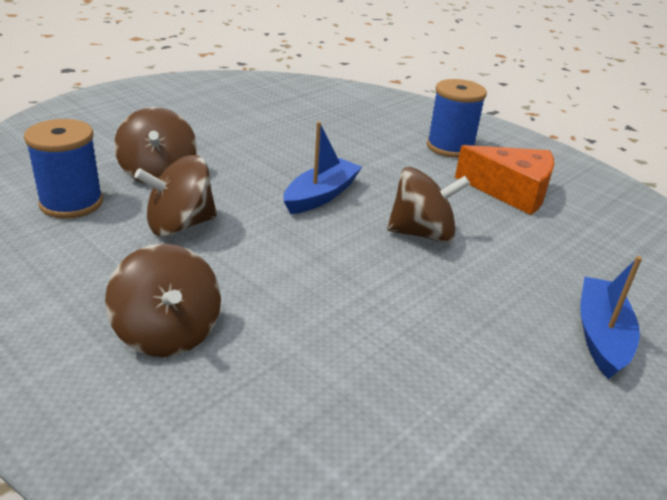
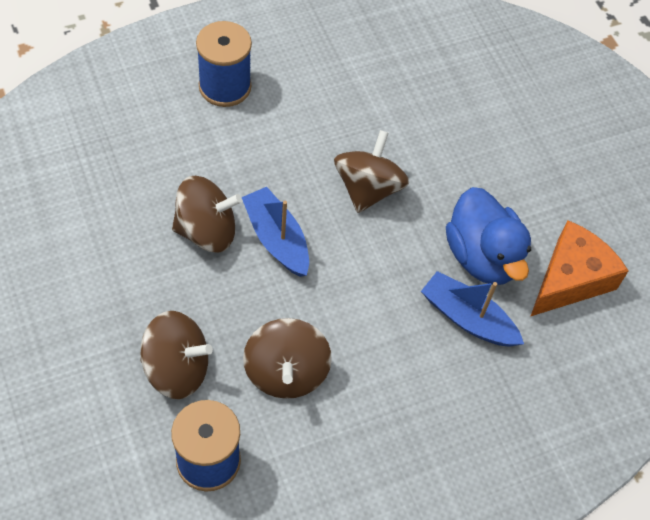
camera: 70 degrees left, 25 degrees up
(168, 333) = (437, 417): brown spinning top -> brown spinning top (207, 231)
(409, 328) = (482, 257): none -> blue duck
(511, 192) = (327, 86): orange cheese -> orange cheese (570, 279)
(601, 335) = (526, 145): blue boat -> blue boat (467, 318)

